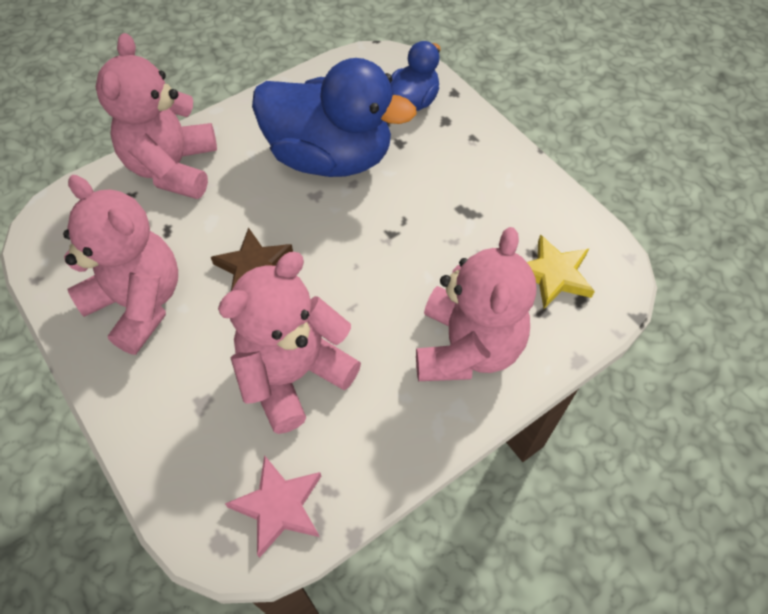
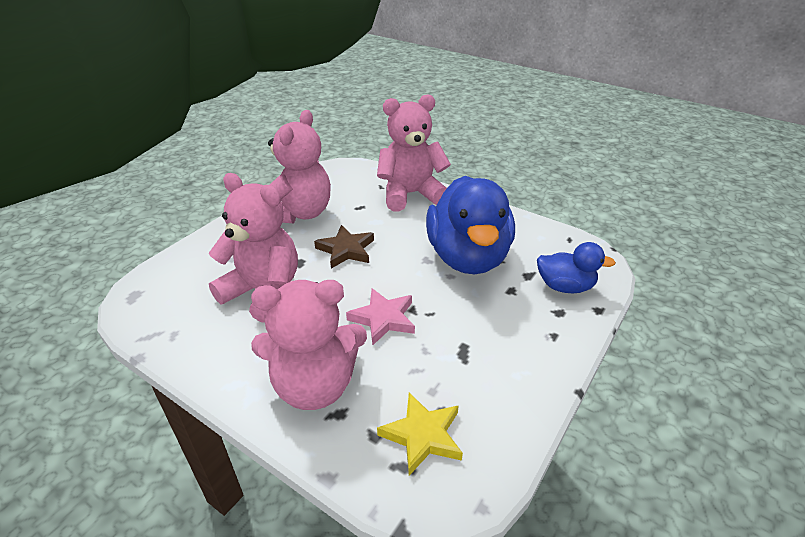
camera: 70 degrees right, 20 degrees down
(278, 506) = (160, 313): pink star -> pink star (383, 319)

